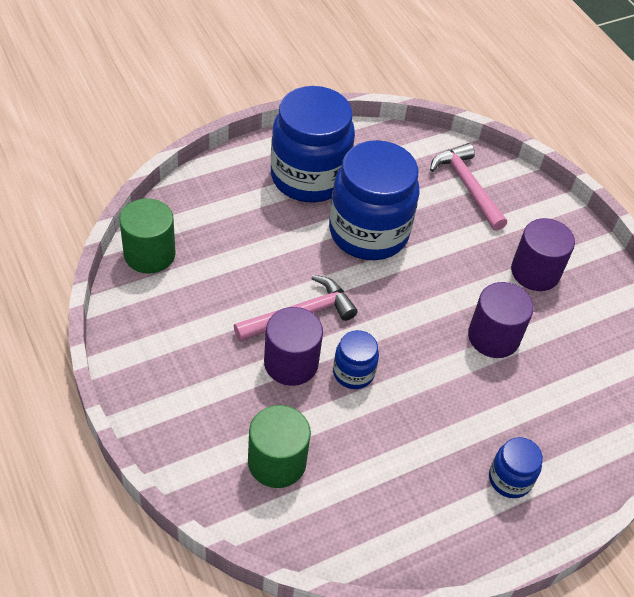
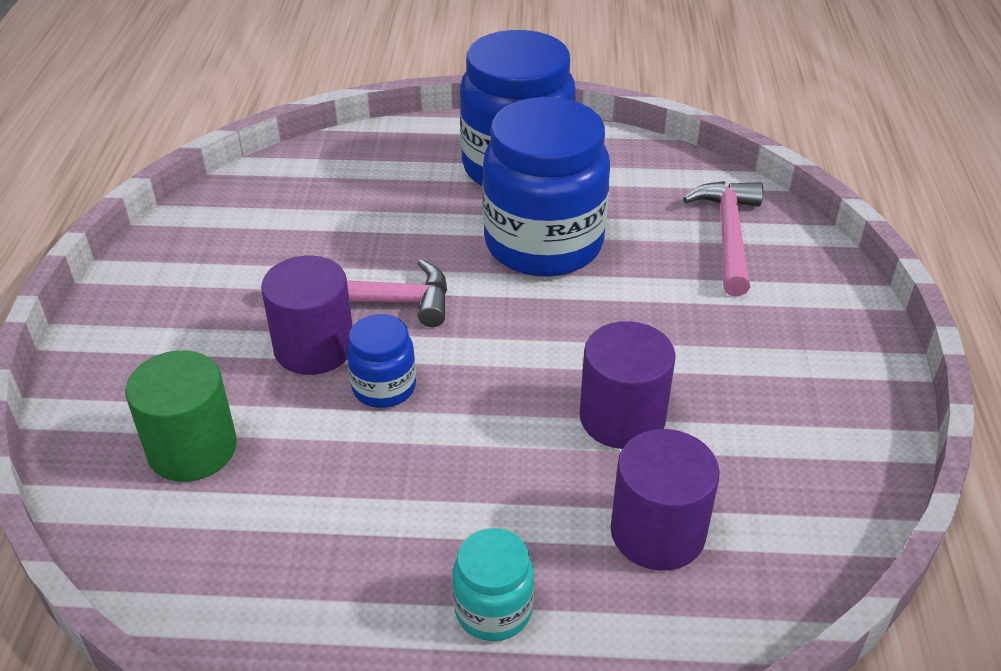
camera: 35 degrees right, 10 degrees down
(149, 254) = (257, 186): green cylinder -> none
(510, 479) = (493, 610): blue jar -> turquoise jar
(535, 272) = (754, 362): purple cylinder -> purple cylinder (657, 532)

